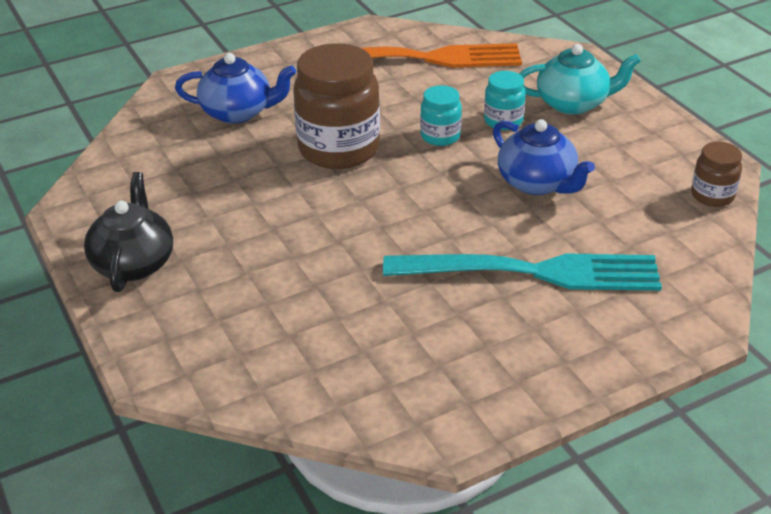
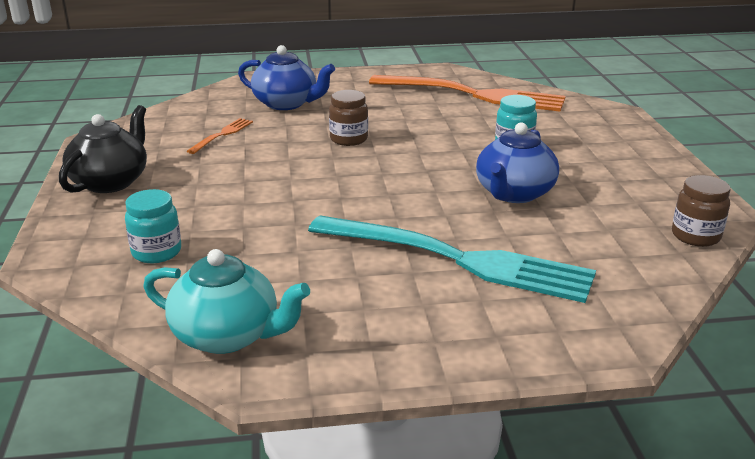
camera: 20 degrees right, 10 degrees down
(202, 172) = (222, 134): none -> orange fork
(339, 149) = (348, 139): brown jar -> brown jar, size x0.50
(440, 136) = (446, 146): turquoise jar -> turquoise jar (156, 252)
(537, 183) = (514, 193): blue teapot -> blue teapot turned 45 degrees clockwise
(573, 103) = (592, 144): turquoise teapot -> turquoise teapot (228, 335)

